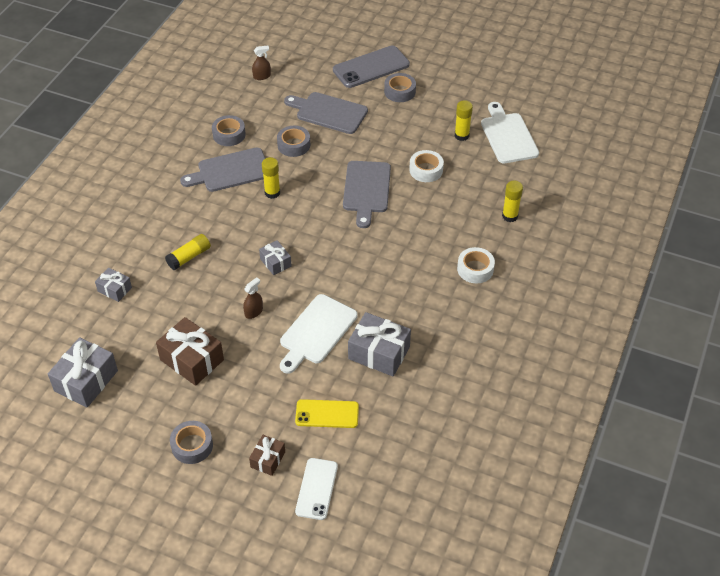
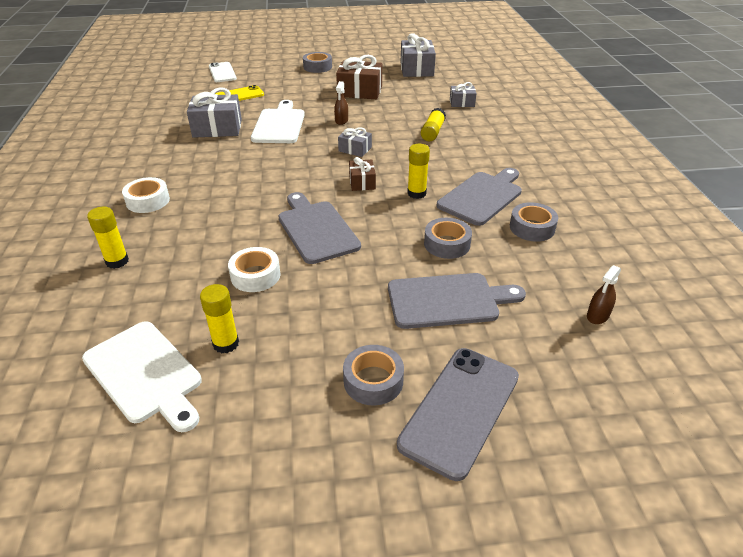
camera: 150 degrees right, 10 degrees down
(268, 459) = (263, 73): brown gift -> brown gift (362, 182)

